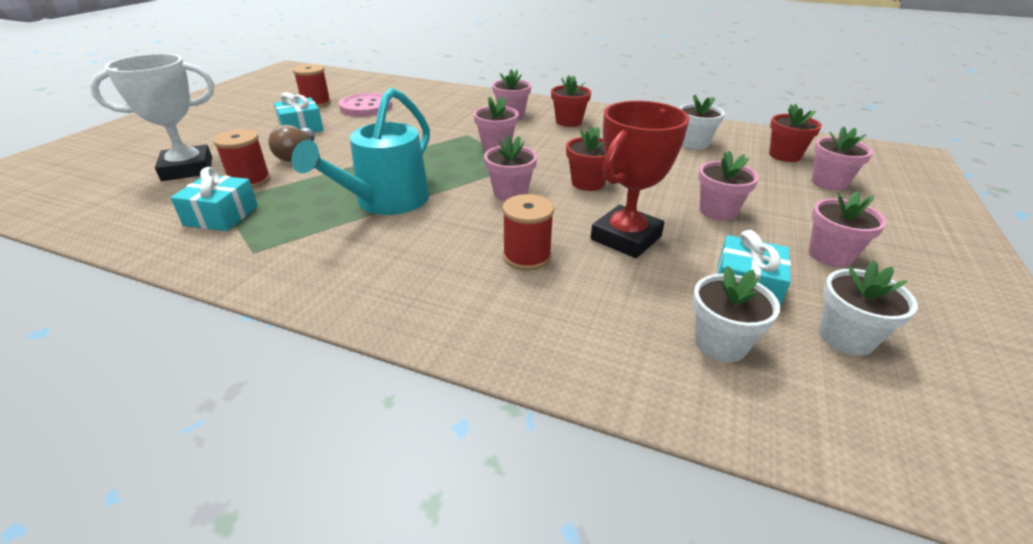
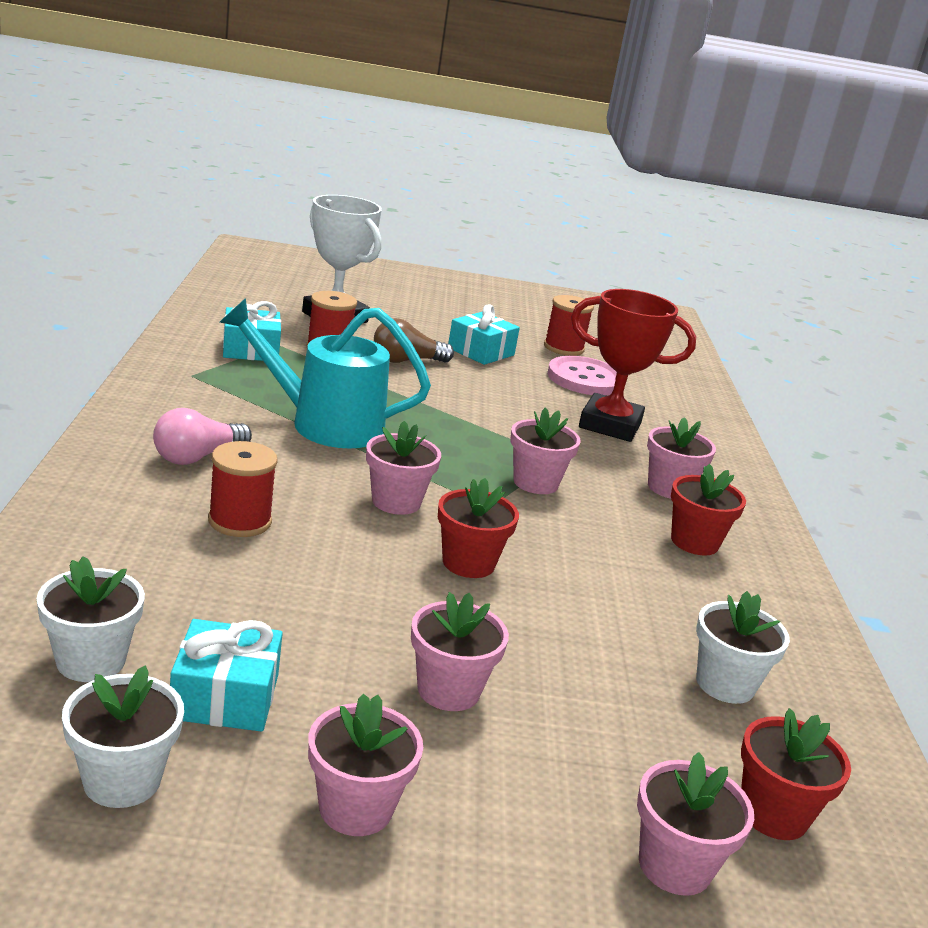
camera: 65 degrees right, 10 degrees down
(417, 265) = (197, 457): none -> pink light bulb
(626, 238) = (318, 595): red trophy -> red trophy (610, 425)

